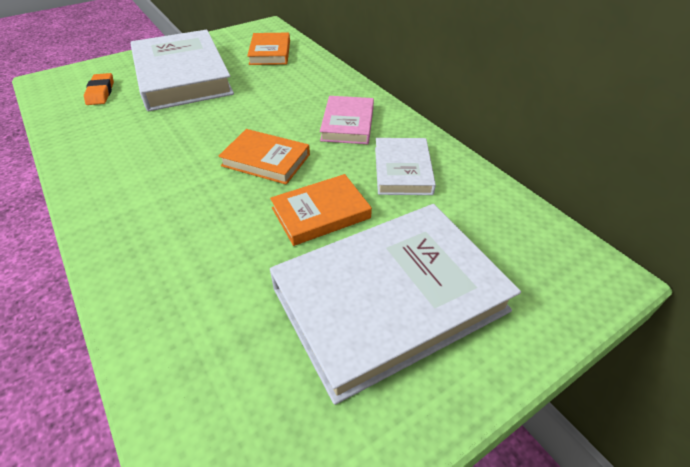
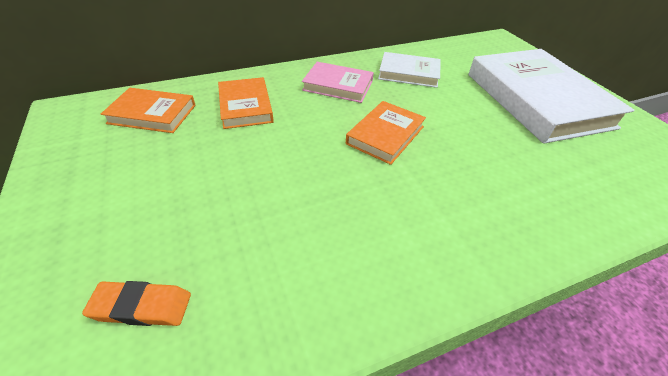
camera: 80 degrees left, 0 degrees up
(182, 76) = (158, 196): white book -> none
(321, 213) = (459, 114): orange book -> orange book (245, 106)

